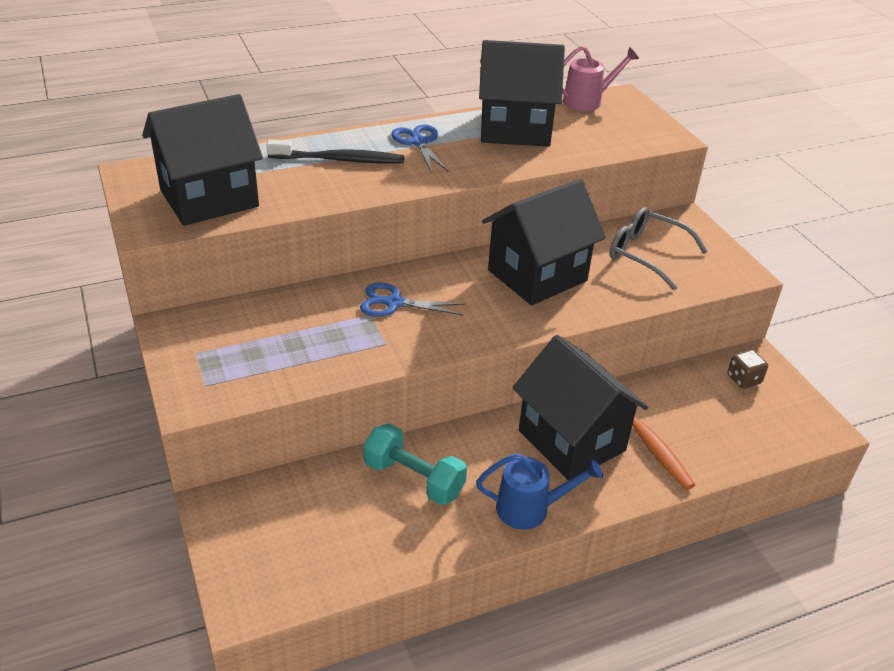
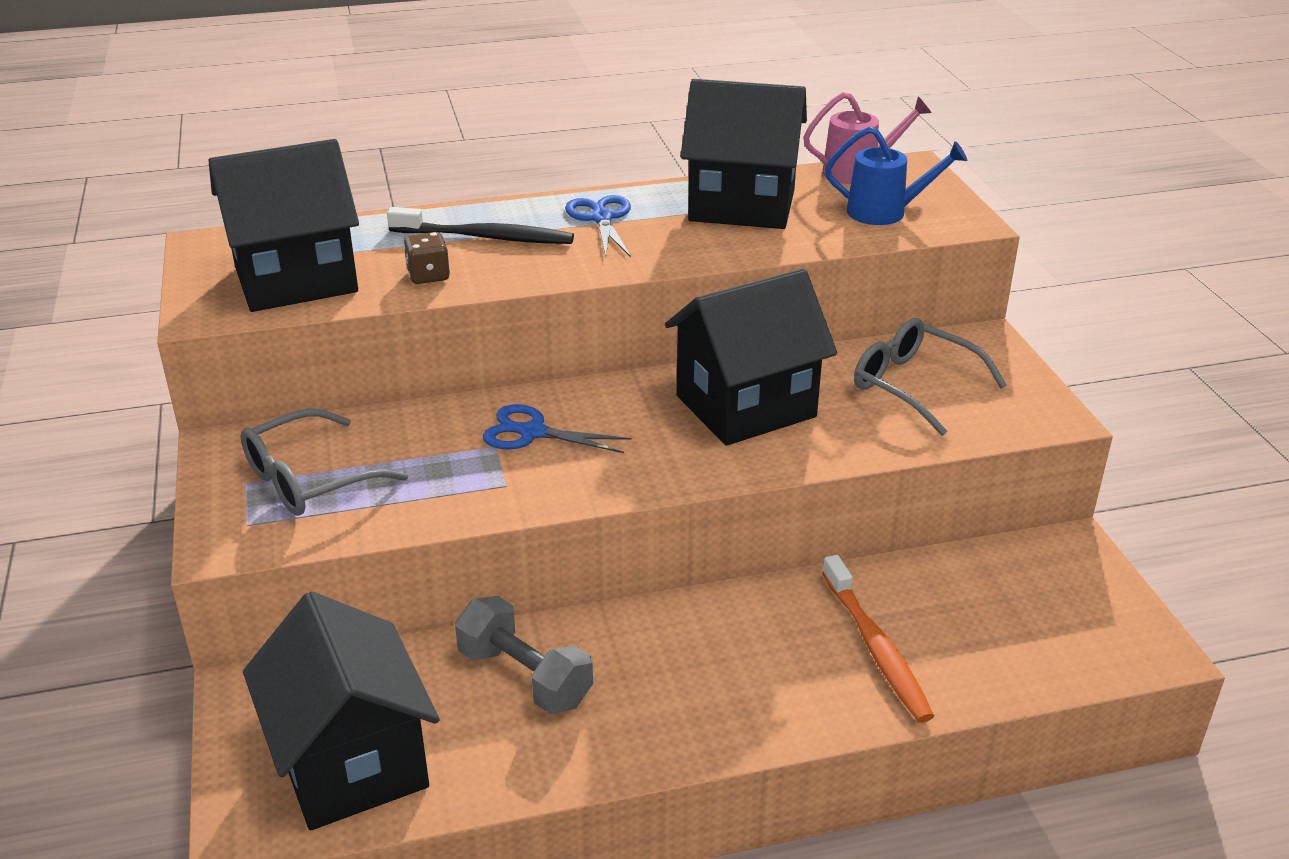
camera: 10 degrees right, 5 degrees down
(241, 348) = (309, 479): none -> grey glasses
(414, 479) = (524, 677): turquoise dumbbell -> grey dumbbell
(531, 509) = (682, 731): blue watering can -> blue watering can (886, 212)
(571, 440) = (764, 641): black house -> black house (351, 762)
(743, 379) = (1045, 574): brown dice -> brown dice (428, 276)

